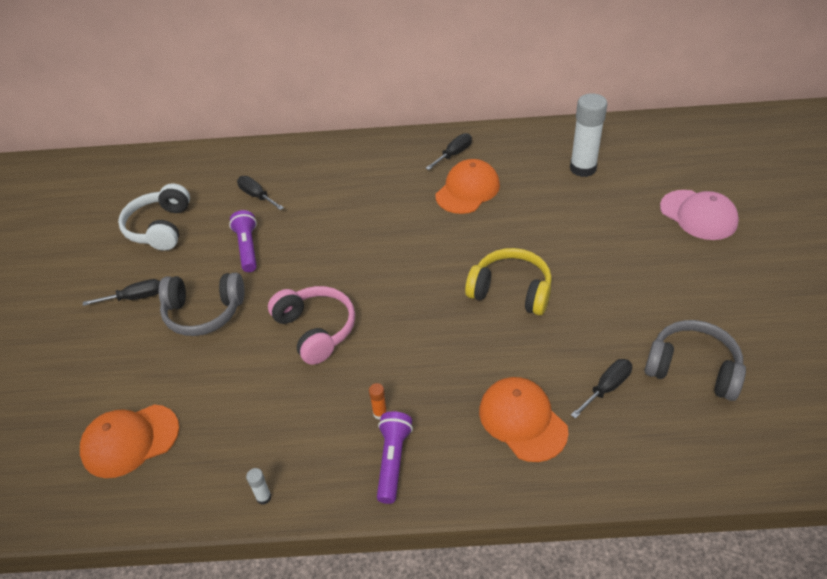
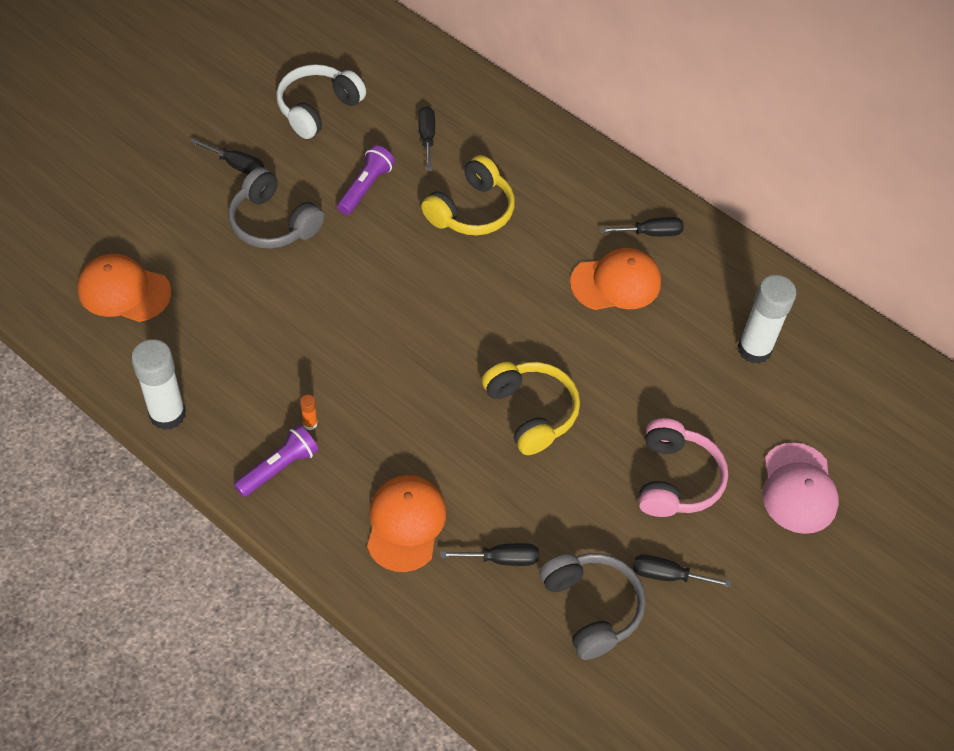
camera: 35 degrees right, 10 degrees up
(263, 497) = (167, 414): white glue stick -> white glue stick, size x2.45
(316, 330) = (338, 312): pink headphones -> pink headphones (675, 479)
(334, 214) = (471, 210): none -> yellow headphones
(703, 314) = (667, 575): none -> black screwdriver

